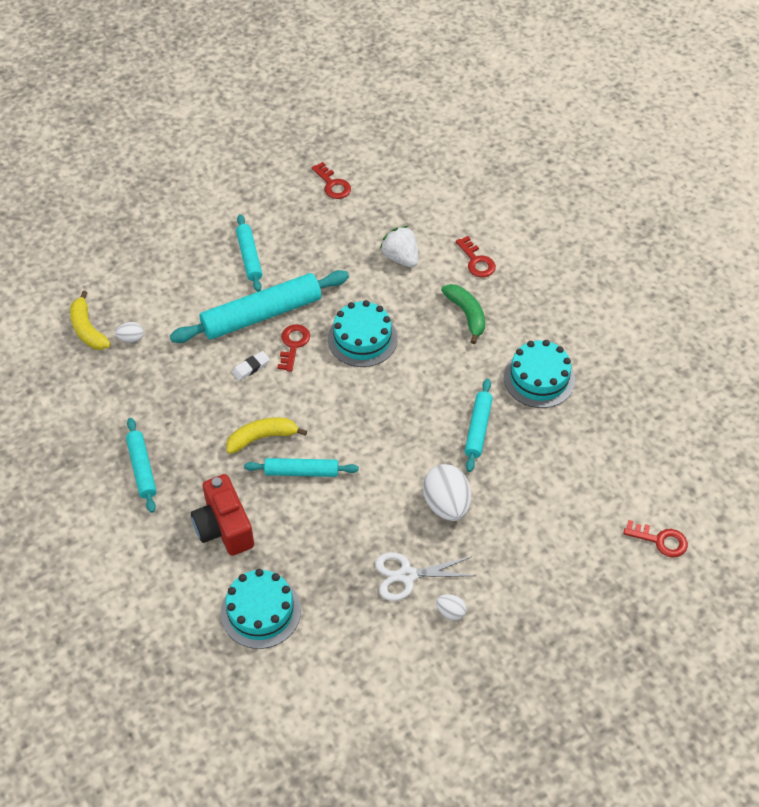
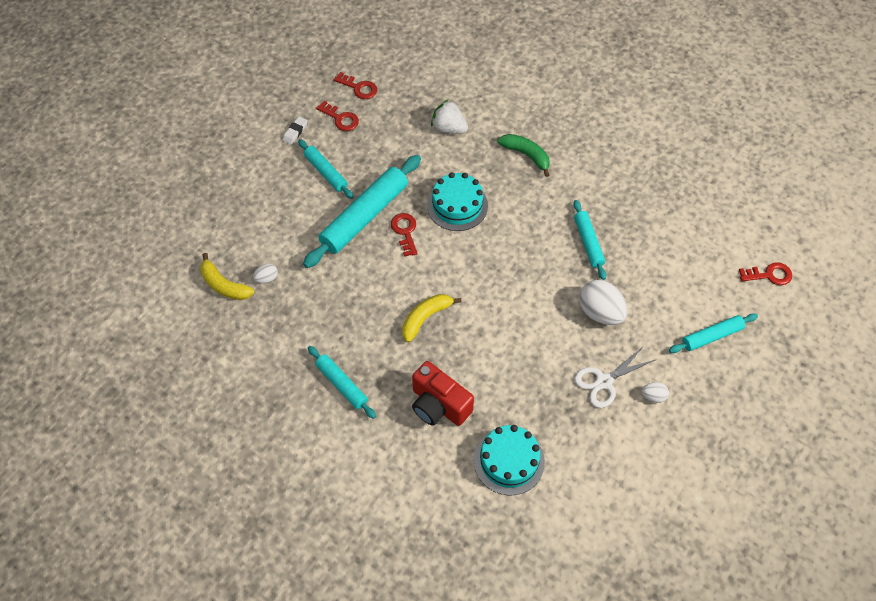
camera: 25 degrees left, 5 degrees up
(251, 367) = (382, 264): white eraser -> white eraser (295, 132)
(301, 471) = (473, 333): turquoise rolling pin -> turquoise rolling pin (711, 336)
(476, 261) = (509, 110): red key -> red key (340, 119)
(539, 378) = (610, 185): turquoise cake -> none

